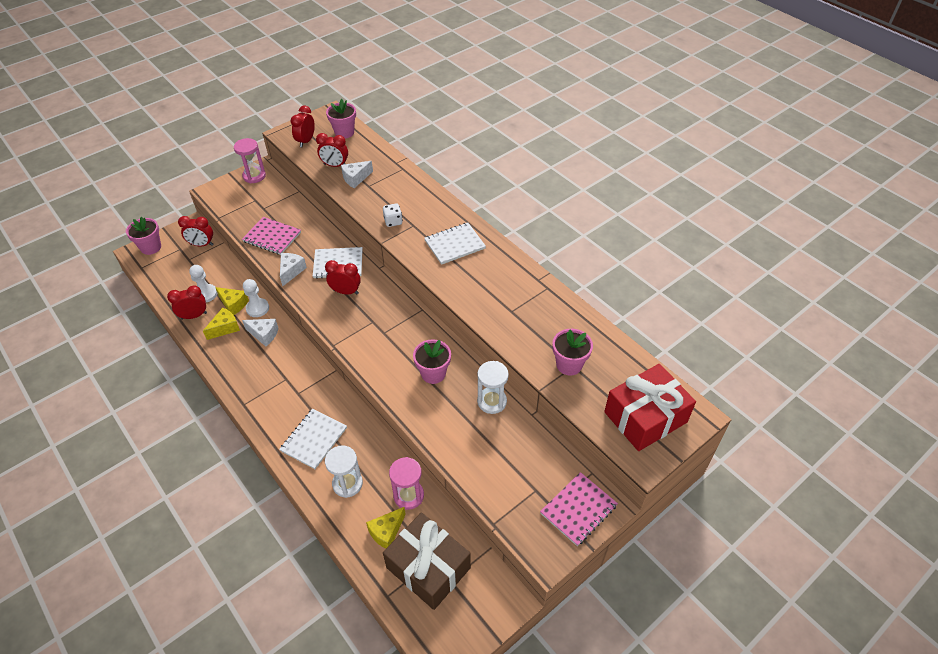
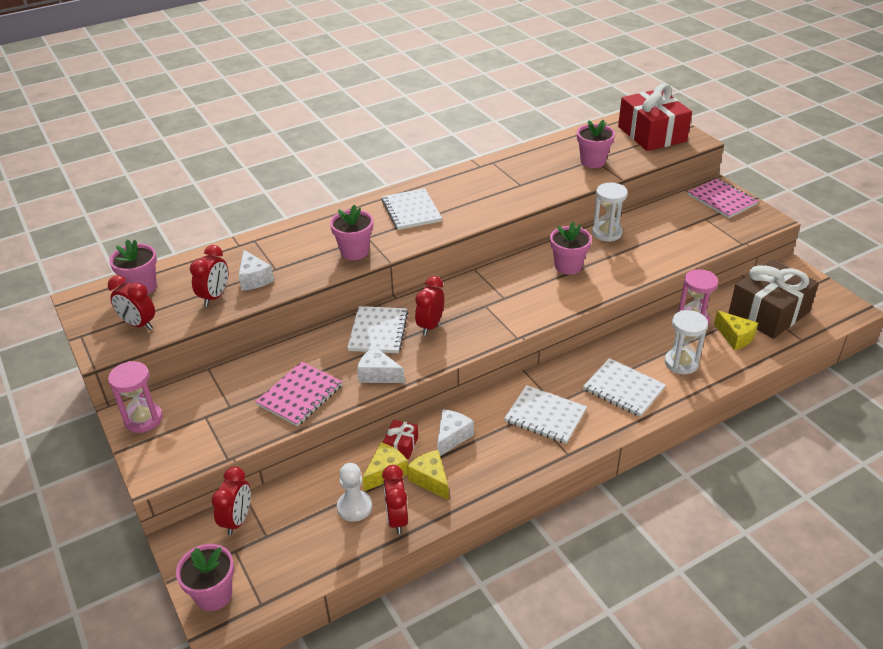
camera: 80 degrees left, 10 degrees down
(257, 308) = (401, 445): white pawn -> red gift
(284, 387) = (545, 416): none -> white notebook
(393, 221) = (354, 251): white dice -> pink flower pot

